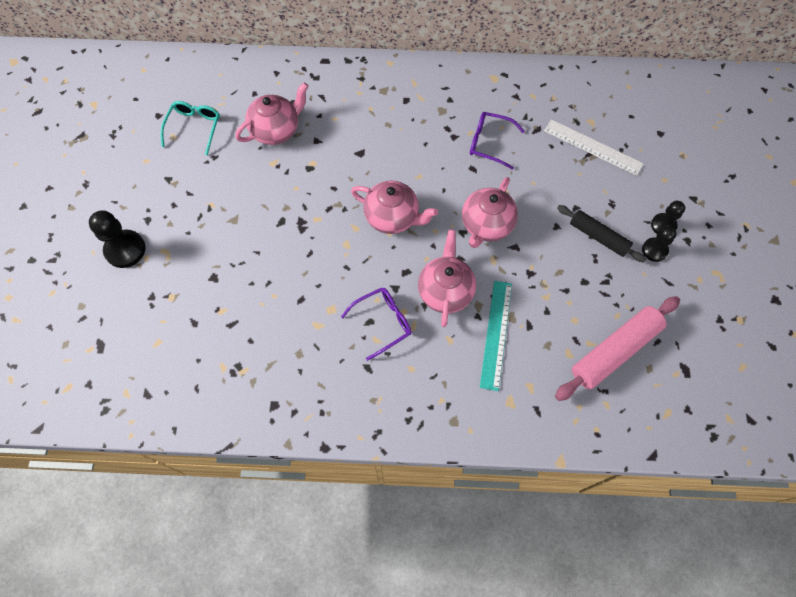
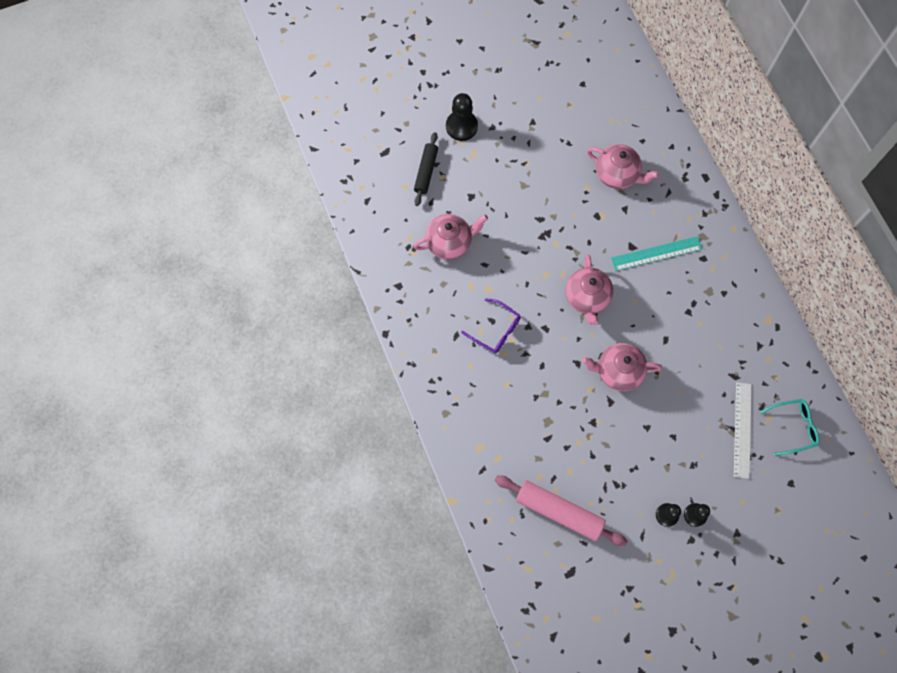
camera: 65 degrees right, 5 degrees up
(194, 127) = (586, 115): turquoise glasses -> turquoise glasses (794, 427)
(445, 291) = (544, 364): pink teapot -> pink teapot (449, 243)
(489, 143) = (698, 342): purple glasses -> none
(496, 334) = (528, 416): turquoise ruler -> turquoise ruler (656, 253)
(598, 237) = (655, 464): black rolling pin -> black rolling pin (426, 172)

